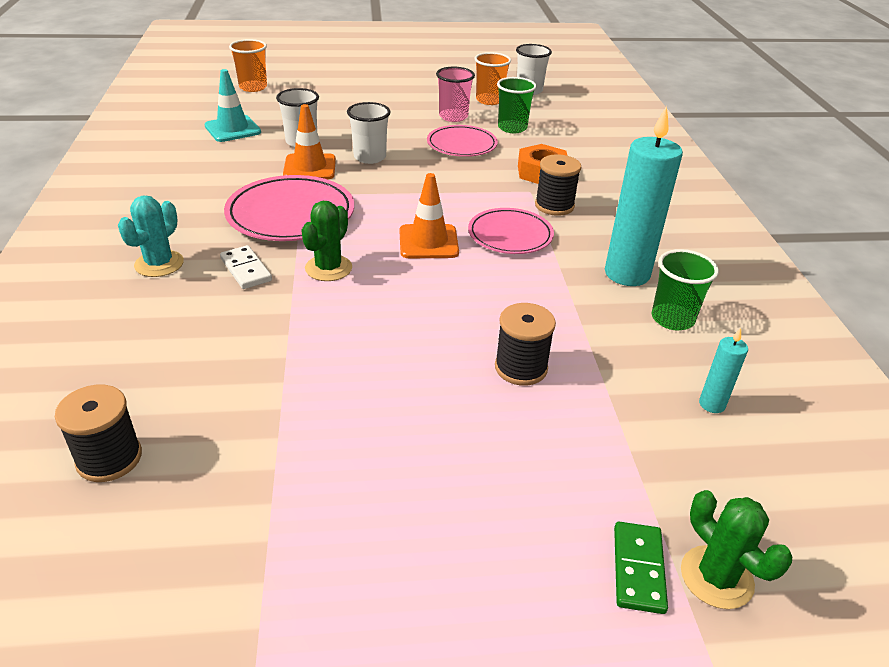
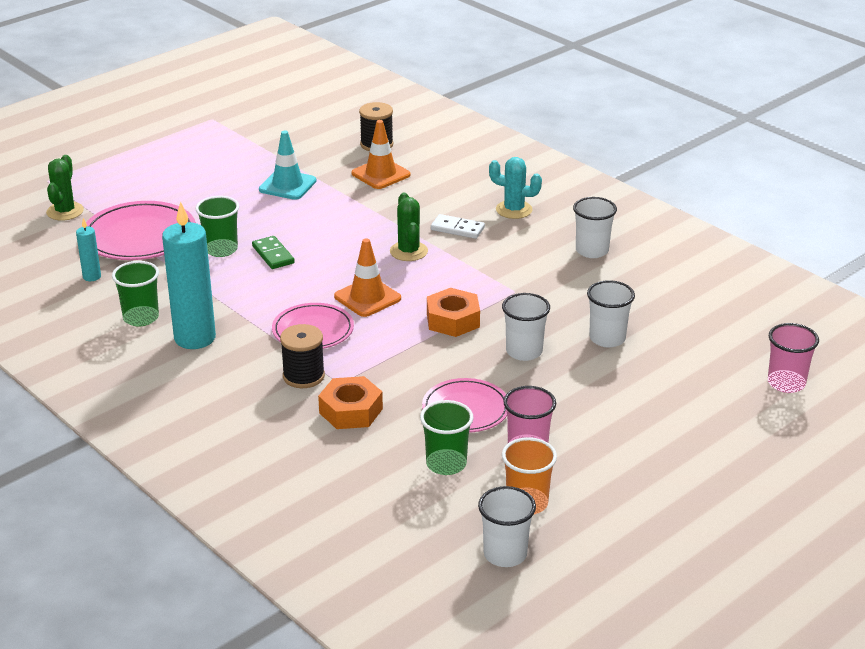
camera: 145 degrees right, 5 degrees down
(159, 264) = (514, 210): turquoise cactus -> turquoise cactus turned 60 degrees counterclockwise
(182, 197) = (592, 251): none -> white cup
(232, 129) = (688, 322): turquoise traffic cone -> turquoise traffic cone (287, 185)
(253, 87) = (786, 383): orange cup -> pink cup
(291, 214) = (495, 273): pink plate -> pink plate (139, 236)
(309, 167) = (553, 317): orange traffic cone -> orange traffic cone (380, 174)
(385, 196) = (453, 320): none -> orange nut
(521, 368) = (221, 249): black spool -> green cup
(638, 569) = (103, 201): green domino -> green domino (273, 255)
(716, 577) = (65, 211): green cactus -> green cactus turned 75 degrees clockwise

